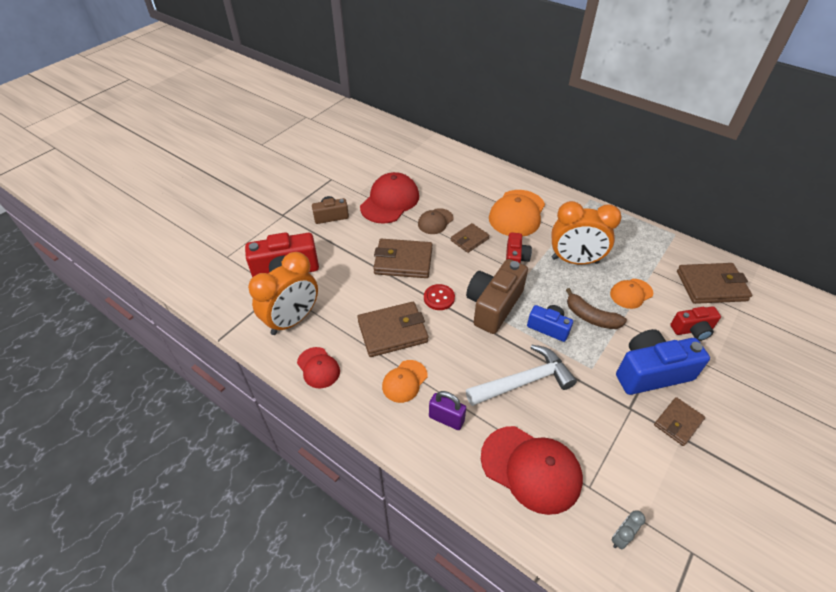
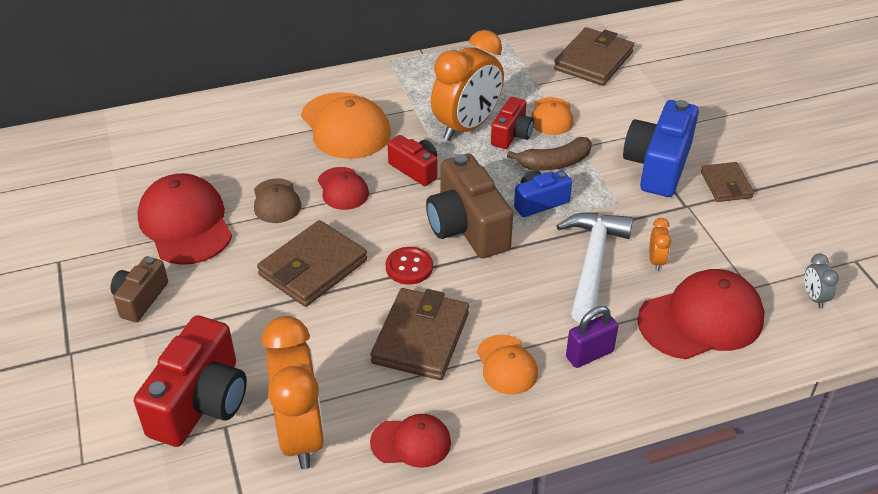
camera: 55 degrees left, 5 degrees down
(469, 239) = (342, 189): brown wallet -> red cap
(559, 416) = (656, 261): none -> orange clock
(692, 330) = (633, 107): red camera -> red camera (511, 135)

